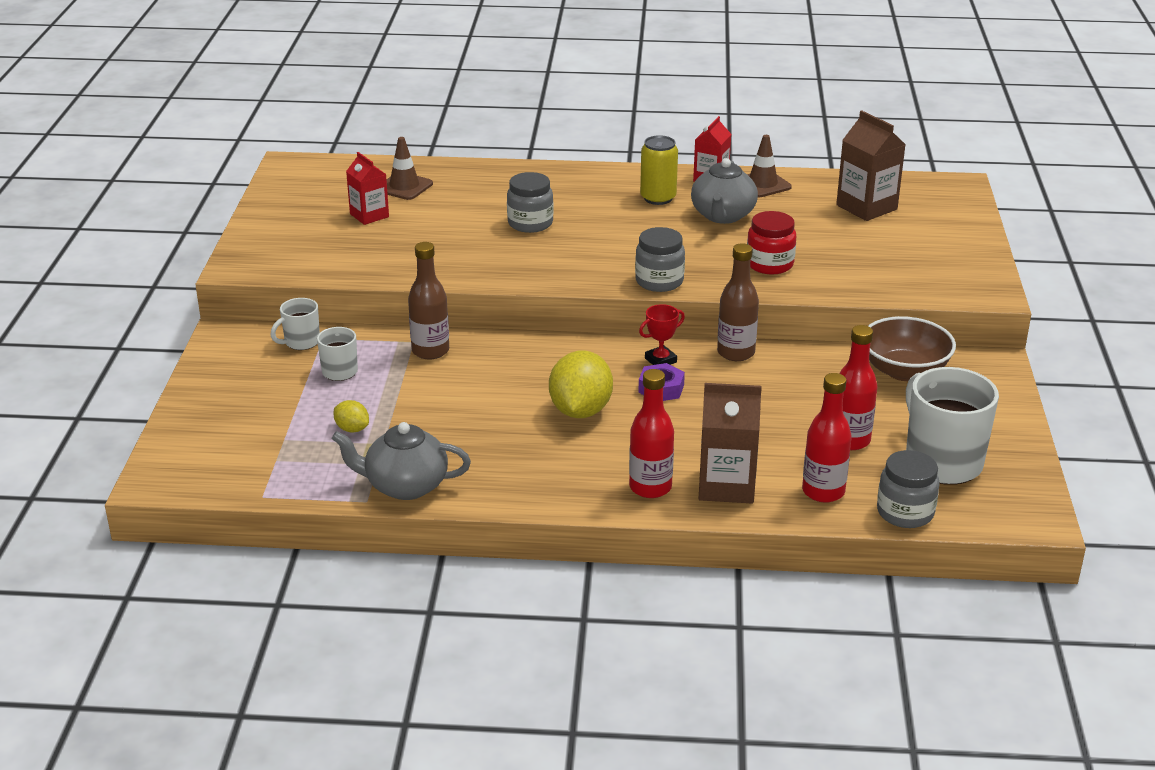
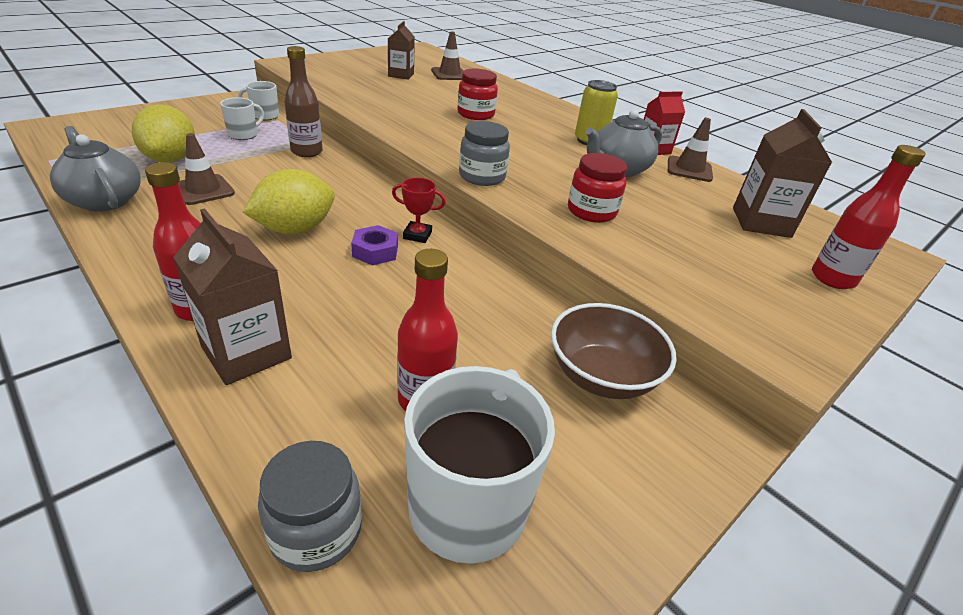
camera: 40 degrees right, 5 degrees up
(352, 429) = (171, 159): yellow lemon -> yellow lemon, size x2.05
(369, 215) = (401, 75): red carton -> brown carton
(447, 431) = (203, 190): none -> brown traffic cone
(530, 223) = (475, 114): grey jar -> red jar
(736, 353) = (480, 264): brown bottle -> none
(823, 491) = (298, 428): red bottle -> red bottle (832, 278)

